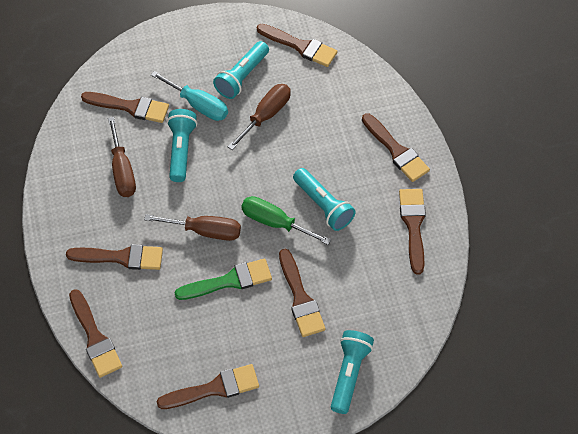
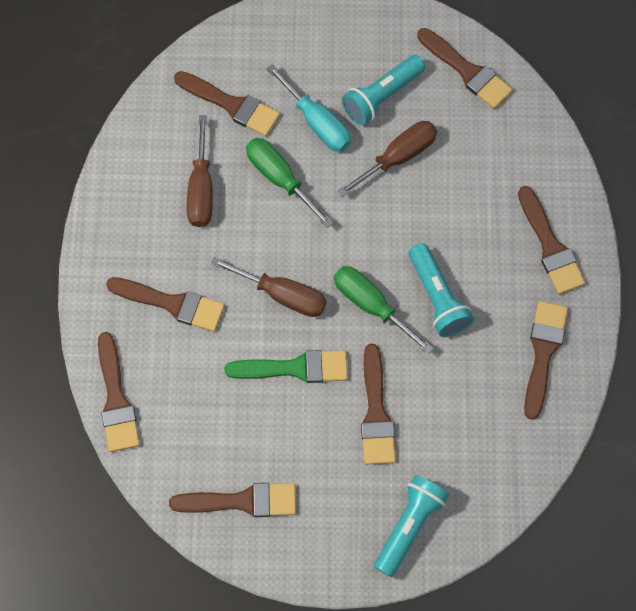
camera: 15 degrees right, 10 degrees up
(181, 150) = (280, 178): turquoise flashlight -> green screwdriver

